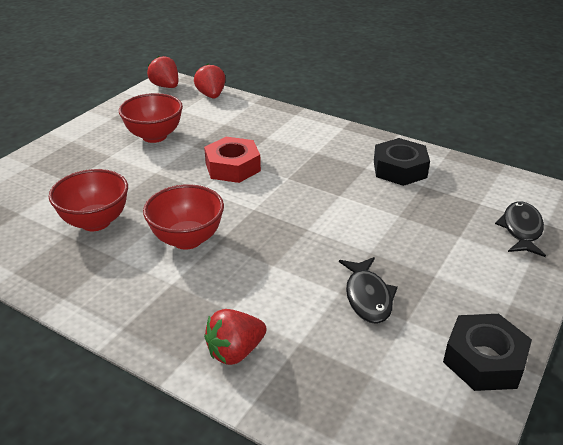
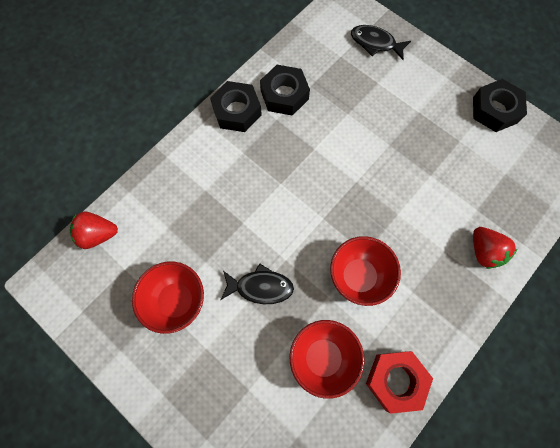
camera: 80 degrees left, 35 degrees up
(165, 86) = (57, 285): red strawberry -> none
(232, 167) = (254, 228): red nut -> red nut (396, 380)
(363, 143) = (237, 111): none -> black nut
(368, 297) = (437, 158): black fish -> black fish (260, 287)

